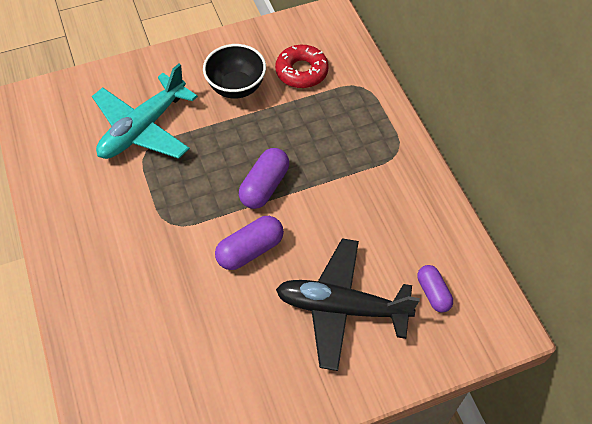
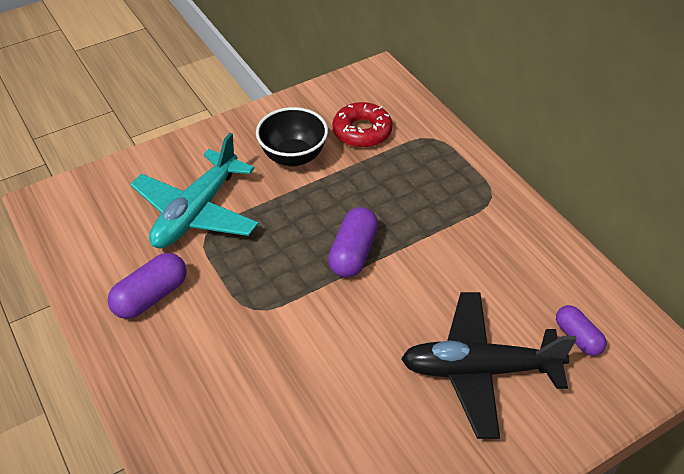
camera: 10 degrees left, 10 degrees down
(250, 250) = (355, 324): purple capsule -> purple capsule (151, 296)

